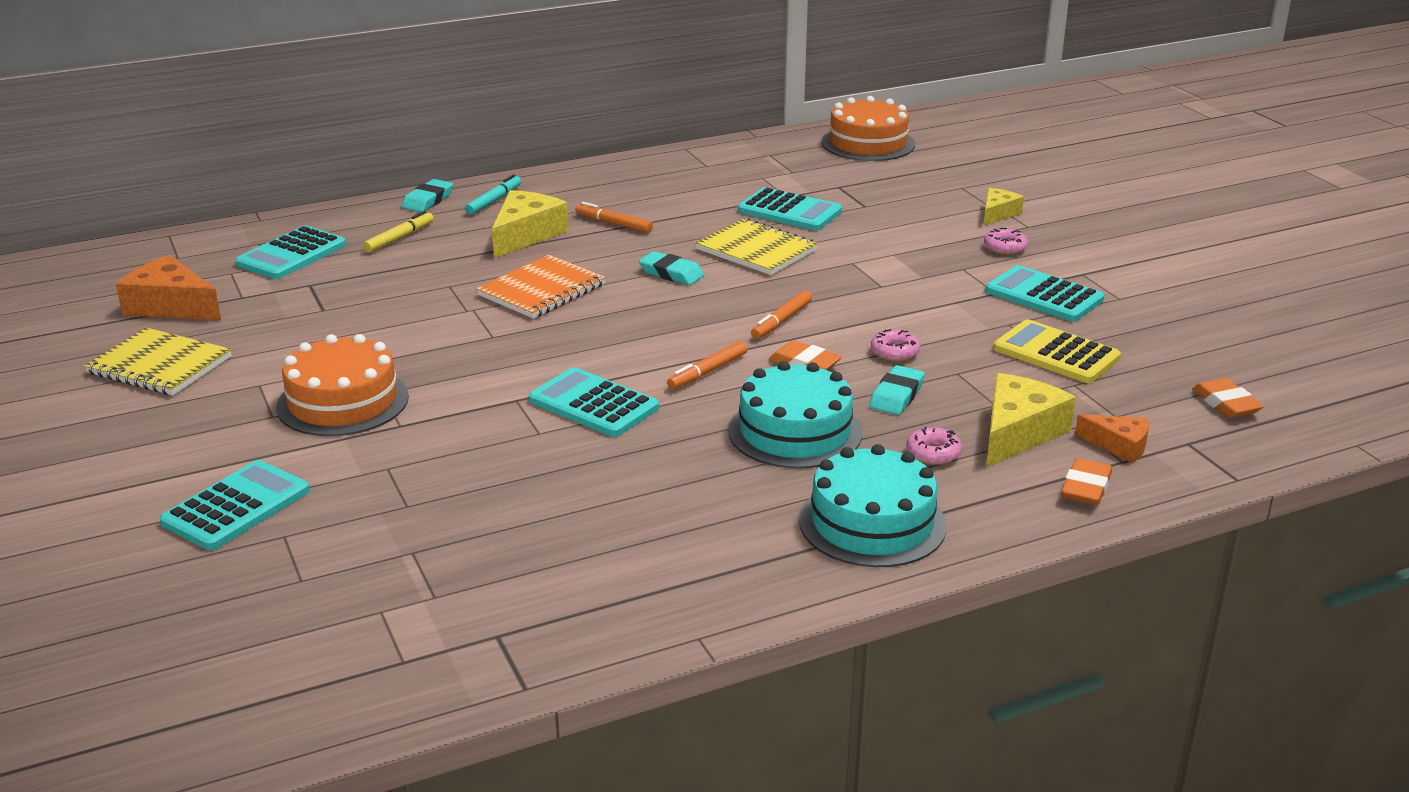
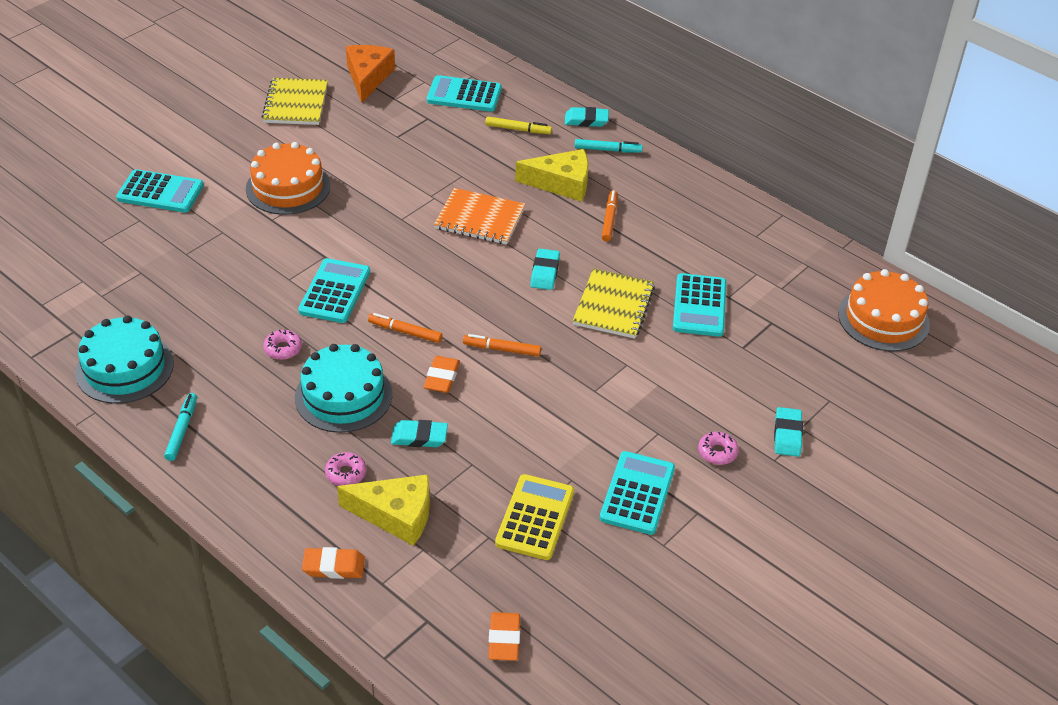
camera: 65 degrees right, 15 degrees up
(785, 564) = (182, 430): none -> turquoise marker
(872, 523) = (243, 460): turquoise cake -> turquoise cake (124, 368)
(894, 352) = (486, 422): pink donut -> pink donut (283, 349)
(998, 213) = (787, 435): yellow cheese -> turquoise eraser
(1119, 445) = (403, 578): orange cheese -> none
(1225, 404) = (504, 639): orange eraser -> orange eraser turned 45 degrees counterclockwise

